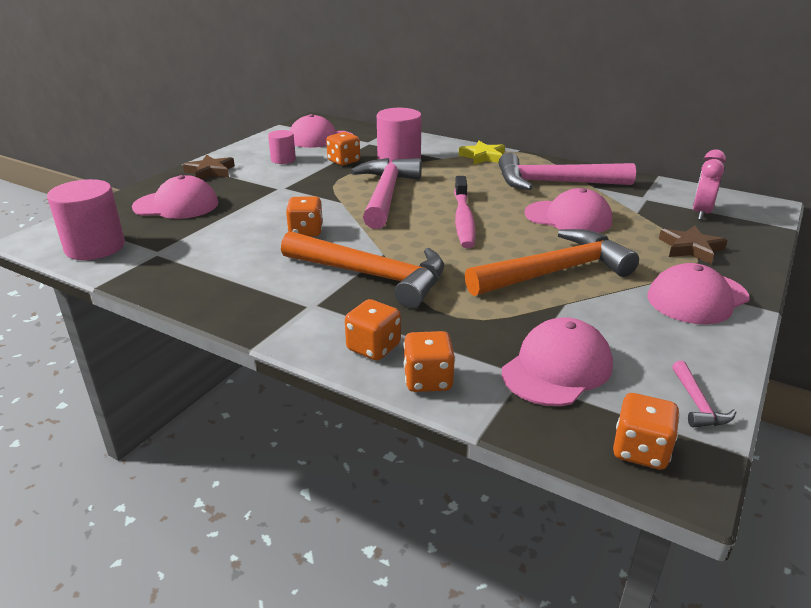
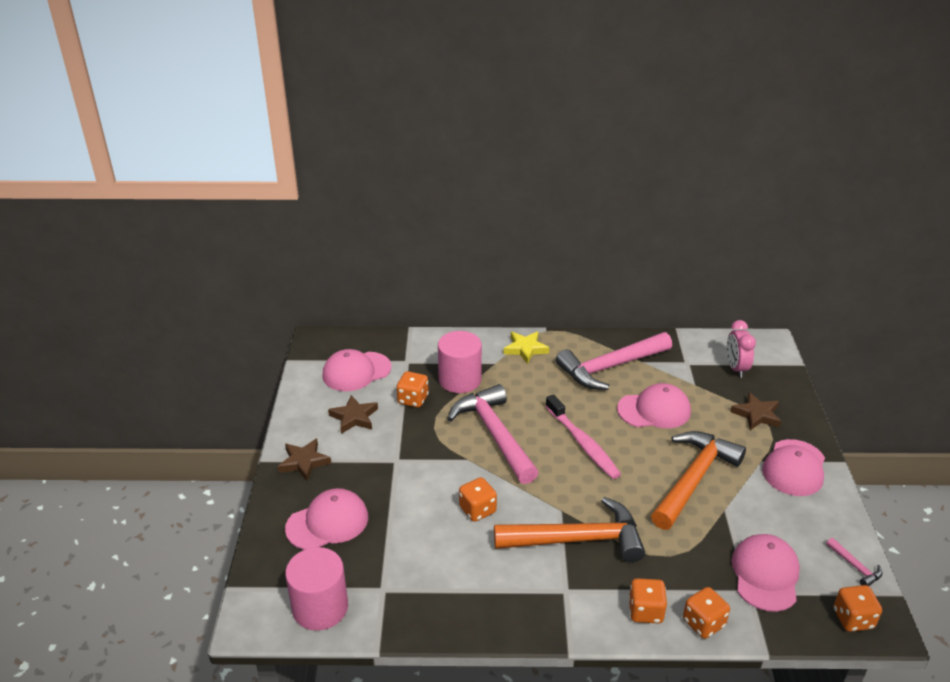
camera: 30 degrees left, 5 degrees up
(283, 159) = (354, 417): pink cylinder -> brown star

